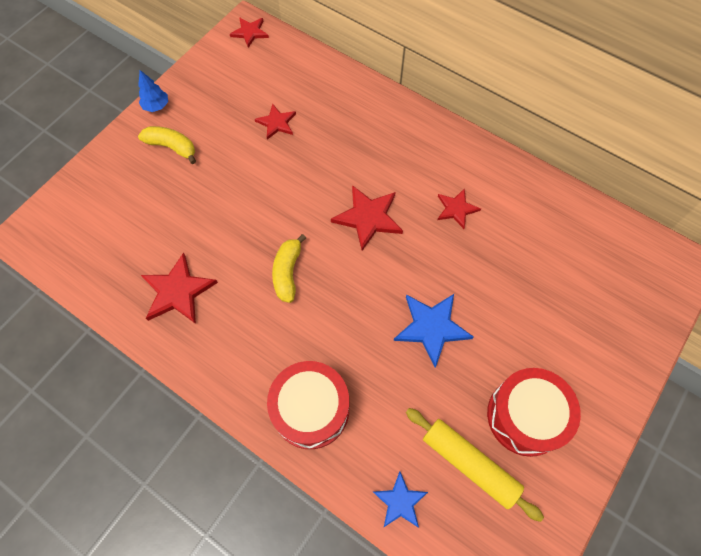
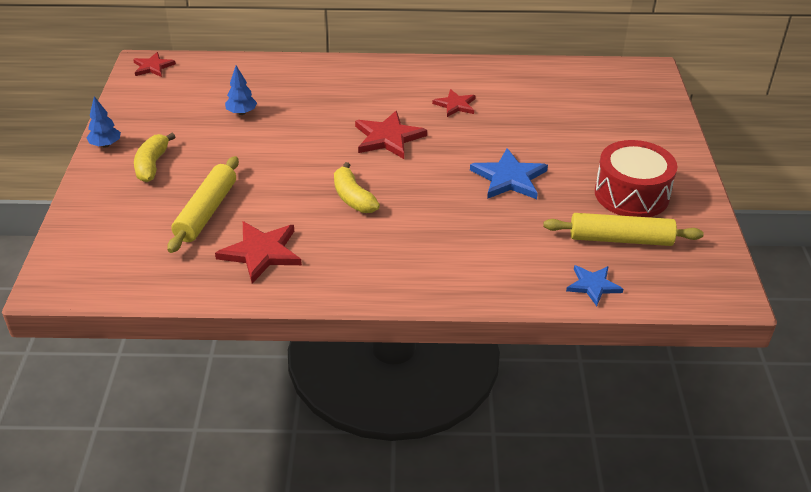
camera: 35 degrees left, 25 degrees down
(172, 147) = (152, 165): yellow banana -> yellow banana turned 75 degrees counterclockwise
(172, 222) = (206, 212): none -> yellow rolling pin
(276, 123) = (241, 113): red star -> blue tree
(311, 409) = (463, 269): red drum -> none

